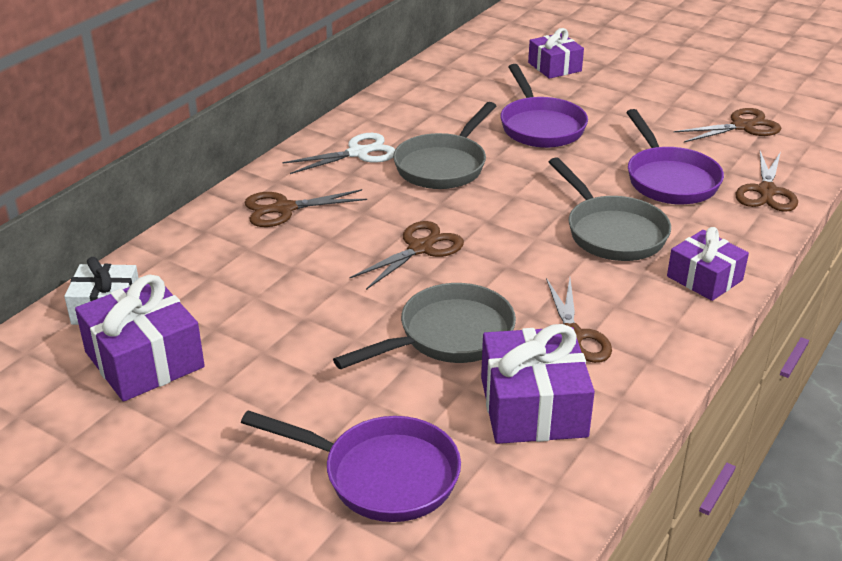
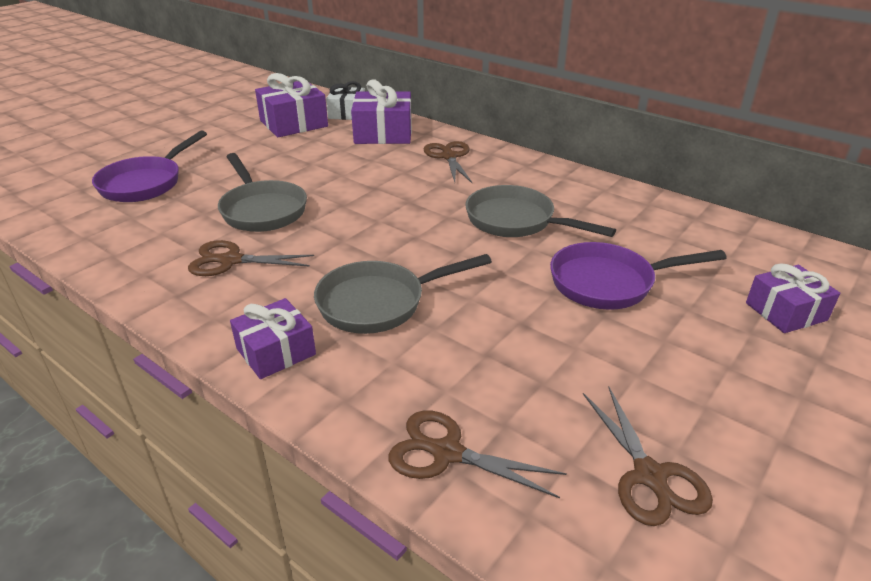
camera: 95 degrees right, 0 degrees up
(358, 153) = (537, 184): white scissors -> none
(420, 248) = (380, 204): brown scissors -> none
(533, 406) = (163, 236): purple gift -> purple gift (383, 133)
(669, 179) = (485, 363): purple pan -> none

